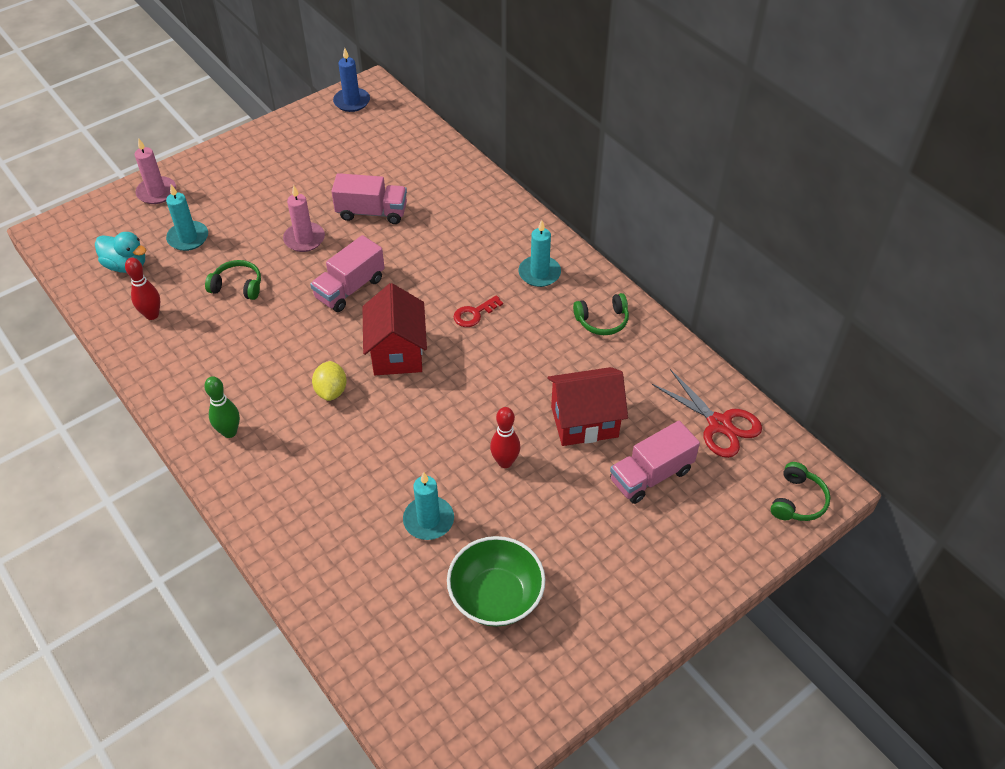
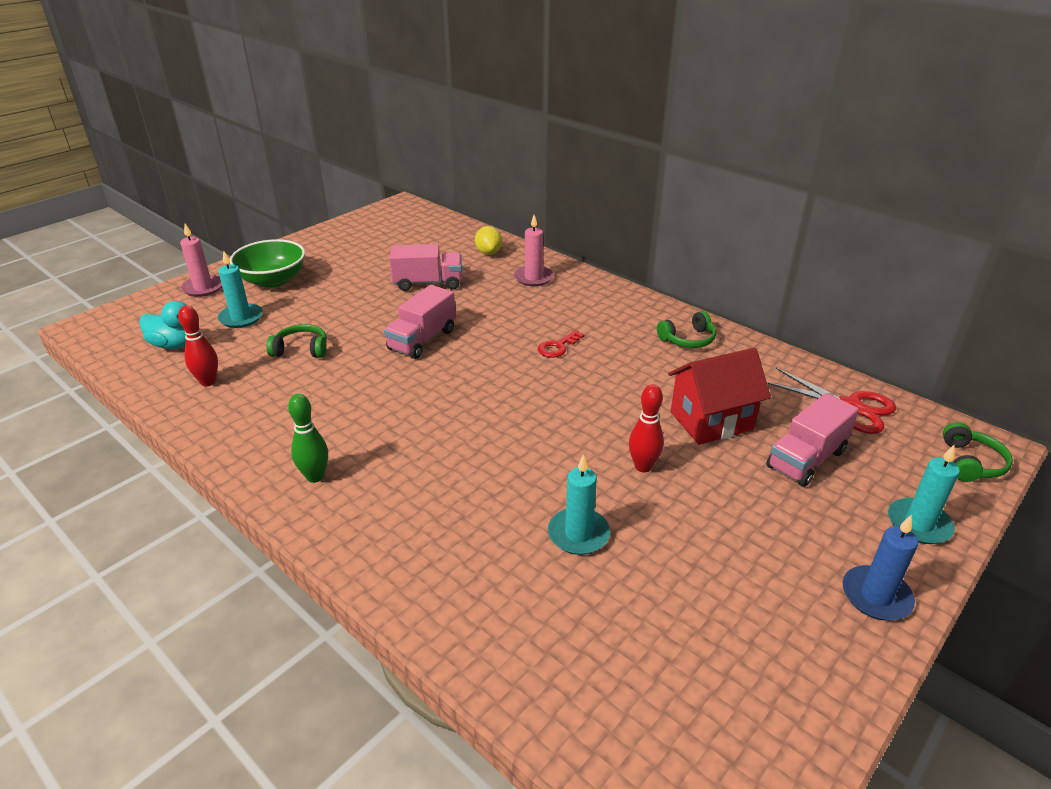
camera: 10 degrees left, 15 degrees down
(304, 239) = (364, 308): pink candle -> pink candle (533, 278)
(331, 391) = (426, 425): yellow lemon -> yellow lemon (488, 253)
(352, 102) = (387, 214): blue candle -> blue candle (876, 596)
(397, 352) = (488, 385): red house -> none
(496, 596) = (692, 605): green bowl -> green bowl (273, 280)
(539, 273) = (609, 311): turquoise candle -> turquoise candle (918, 524)

